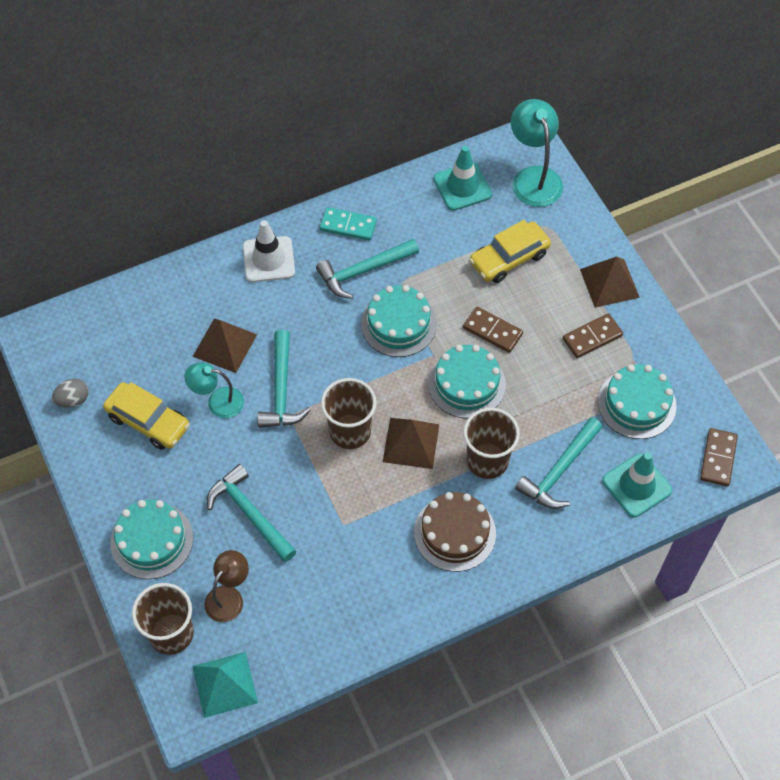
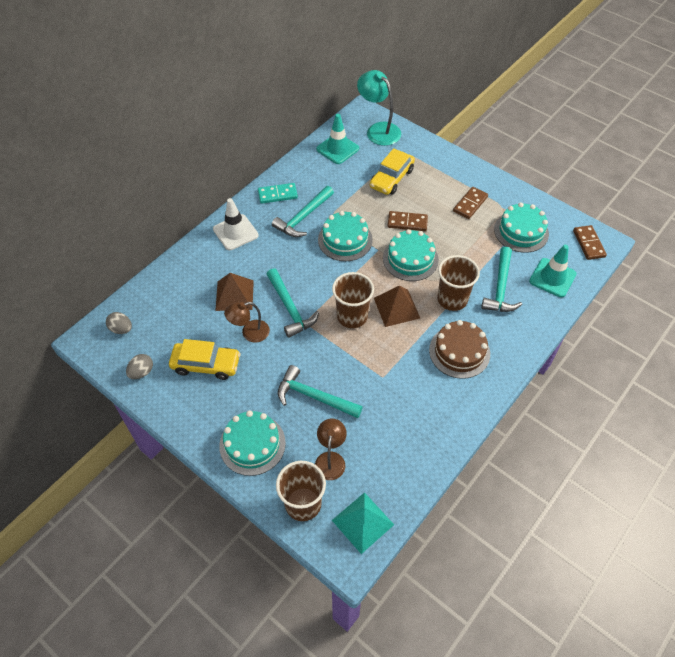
camera: 25 degrees left, 5 degrees down
(75, 336) = (121, 329): none -> grey egg
(218, 402) = (250, 333): turquoise lamp -> brown lamp
(609, 283) = (461, 171): brown pyramid -> none

